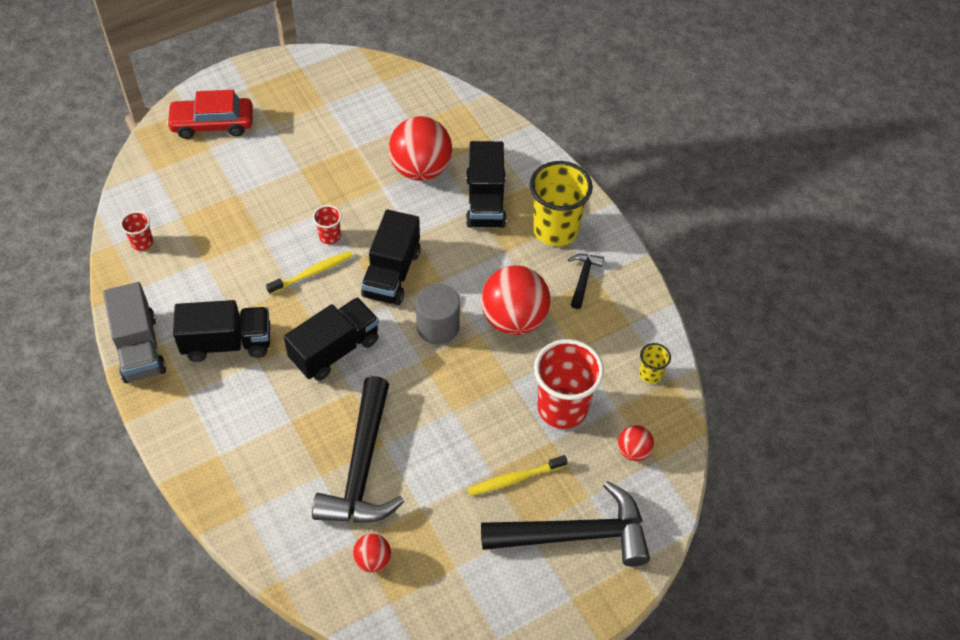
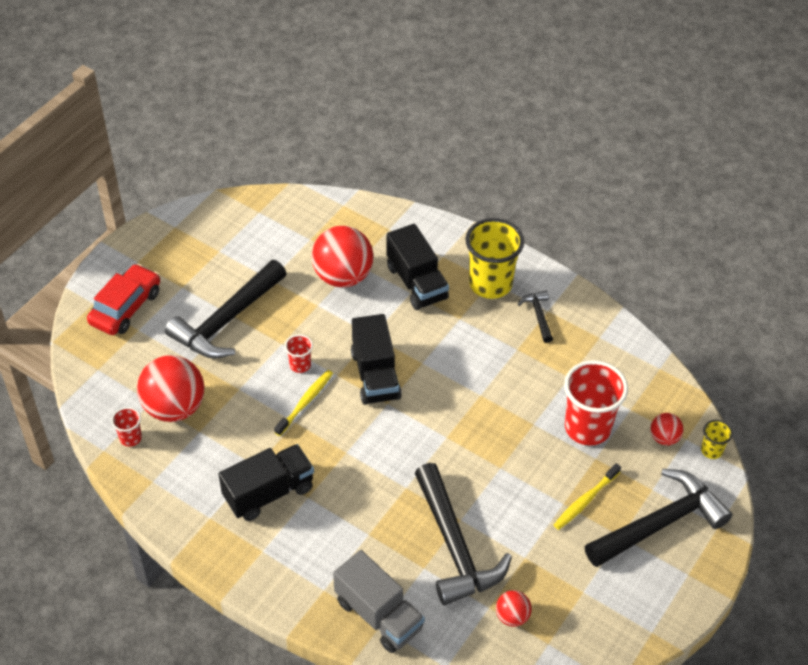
camera: 25 degrees left, 5 degrees down
(139, 348) = (191, 530): grey truck -> grey truck (378, 615)
(212, 124) = (126, 307): red car -> red car turned 150 degrees clockwise
(291, 170) = (227, 320): none -> black hammer
(335, 350) = (368, 459): black truck -> none
(438, 327) = (443, 404): grey cylinder -> none
(514, 319) = (502, 371): red ball -> red ball (174, 407)
(650, 374) = (640, 371): yellow cup -> yellow cup (711, 450)

